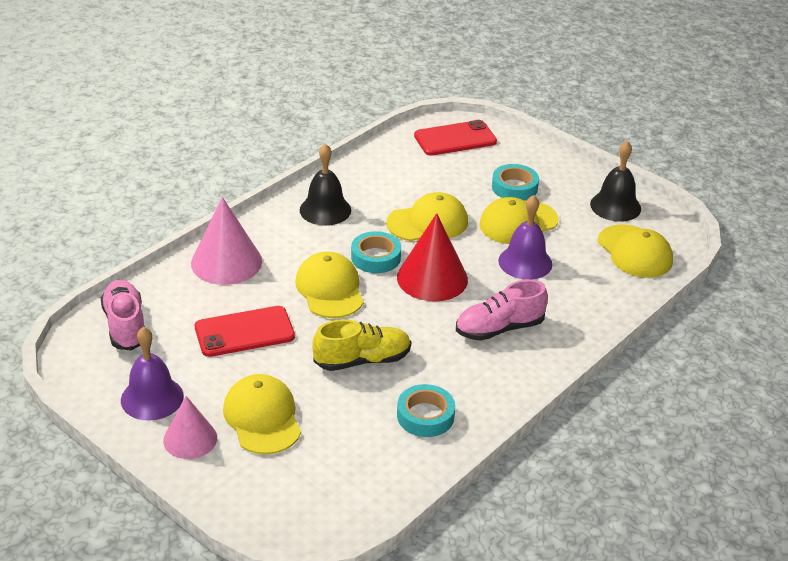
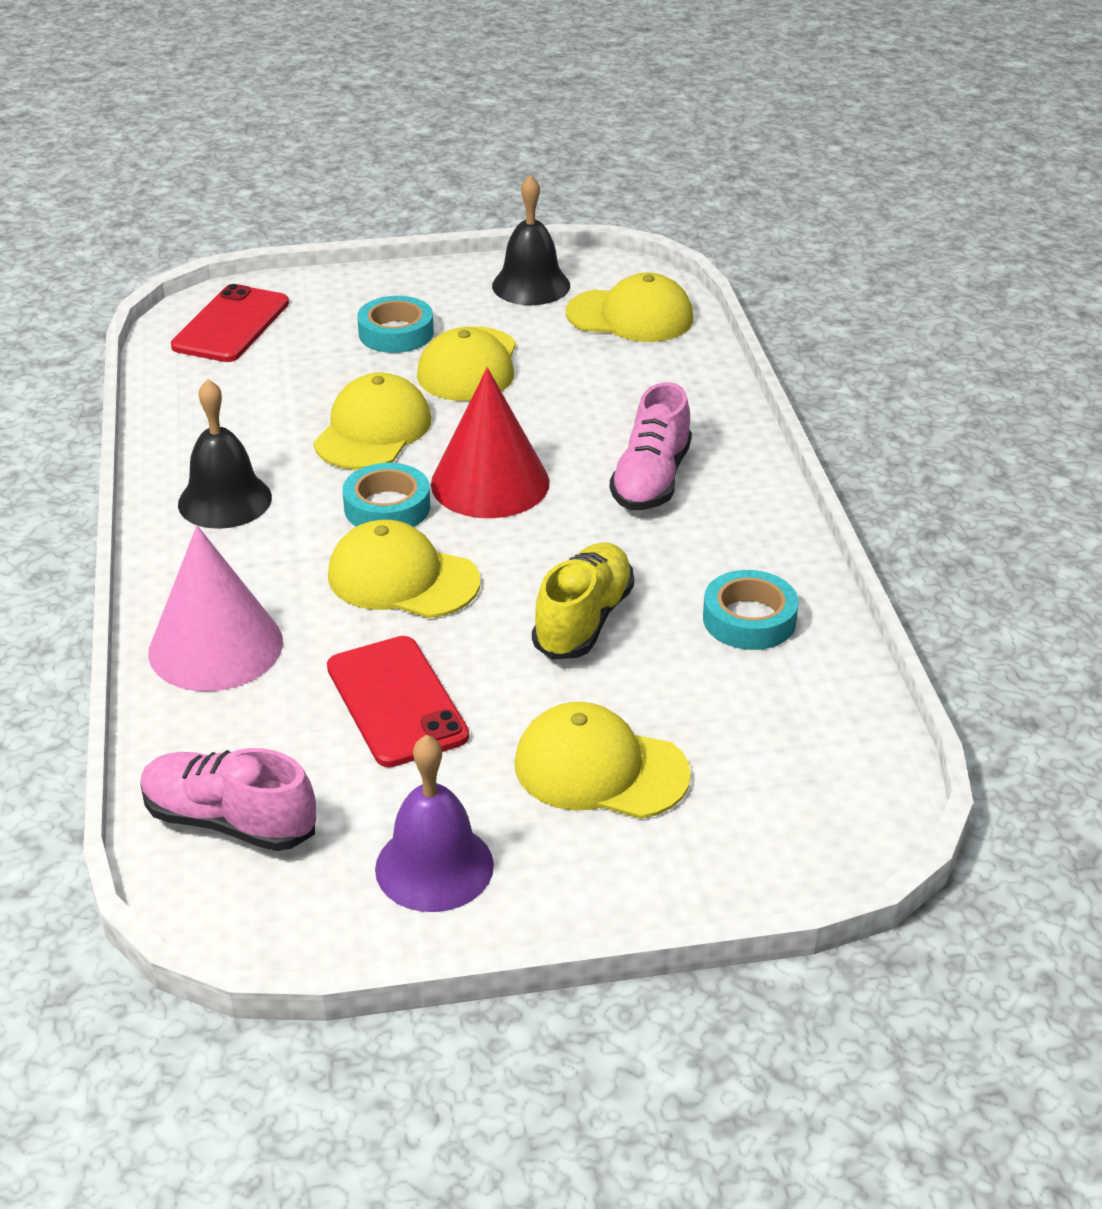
camera: 50 degrees left, 0 degrees up
(190, 439) = (569, 865): pink cone -> none
(244, 332) = (396, 702): red phone -> red phone turned 45 degrees counterclockwise
(525, 262) = (550, 398): purple bell -> none

